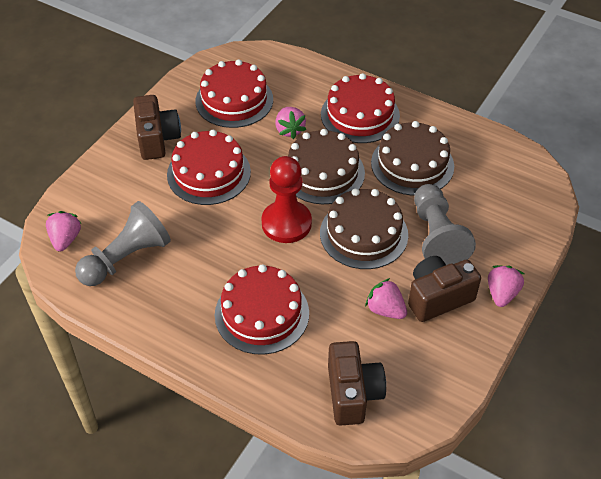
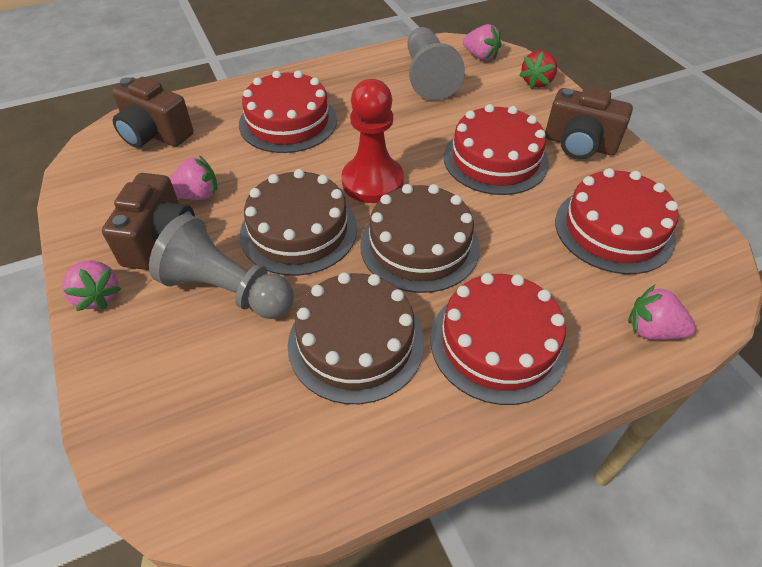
camera: 125 degrees right, 0 degrees up
(85, 188) = (537, 82): none -> red strawberry
(289, 130) = (519, 253): pink strawberry -> pink strawberry (652, 330)

